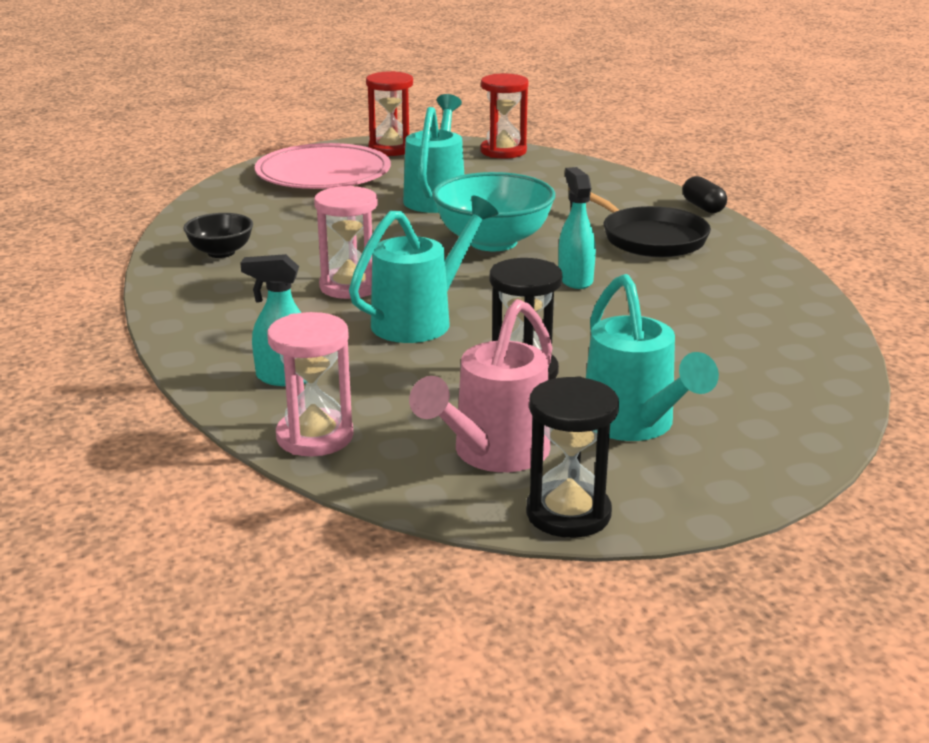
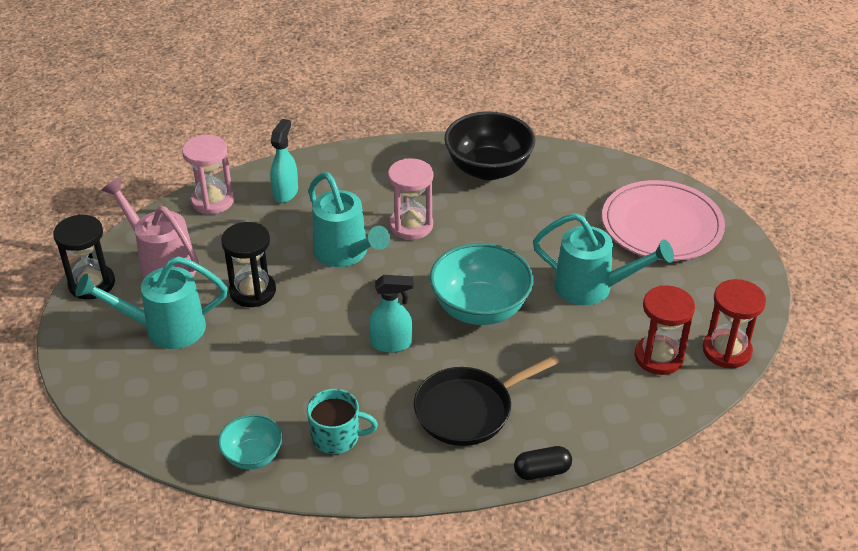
camera: 100 degrees right, 15 degrees up
(221, 252) = (488, 169): black bowl -> black bowl, size x1.81
(391, 149) = (734, 272): red hourglass -> red hourglass (658, 357)
(737, 293) = (337, 437): none -> turquoise mug
(803, 333) = (253, 456): none -> turquoise bowl

